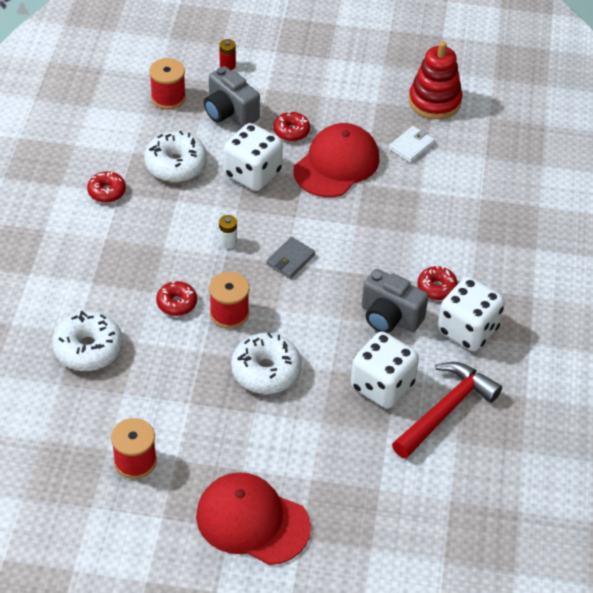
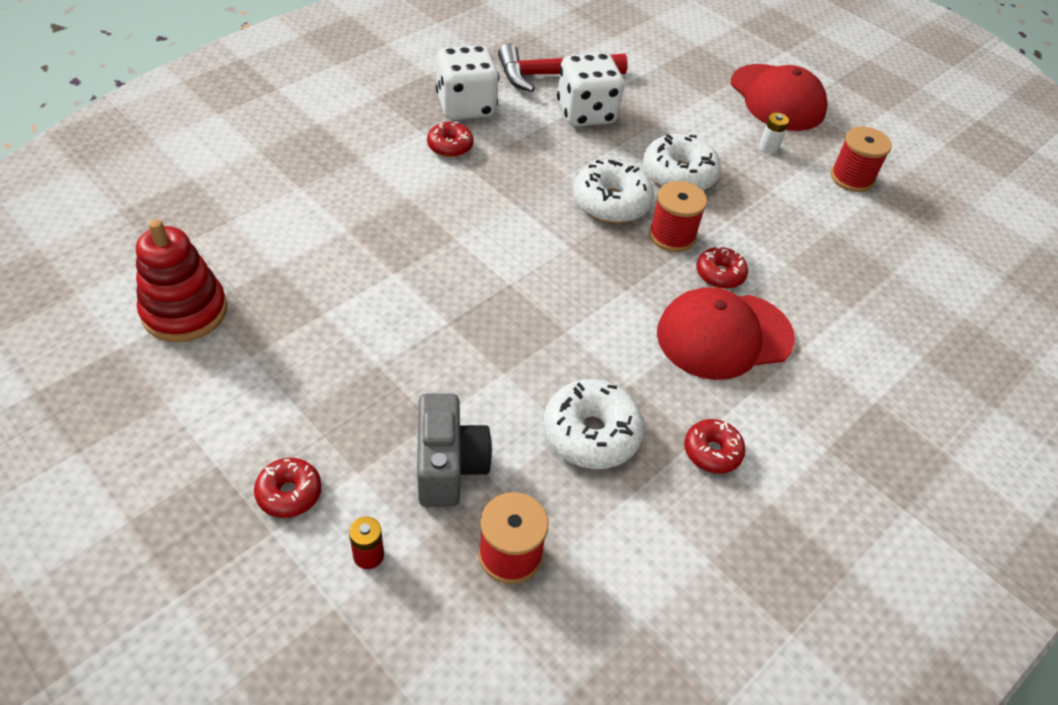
camera: 145 degrees left, 0 degrees up
(88, 349) = (845, 285): white donut -> white donut (611, 202)
(228, 242) = (611, 301): white battery -> white battery (768, 147)
(252, 174) = (506, 360): white dice -> none
(290, 260) = (561, 246): grey wallet -> none
(291, 131) = (400, 385): red donut -> red donut (289, 493)
(336, 164) = (397, 310): red cap -> red cap (724, 335)
(389, 317) = (521, 150): grey camera -> none
(411, 146) = (288, 278): white wallet -> none

